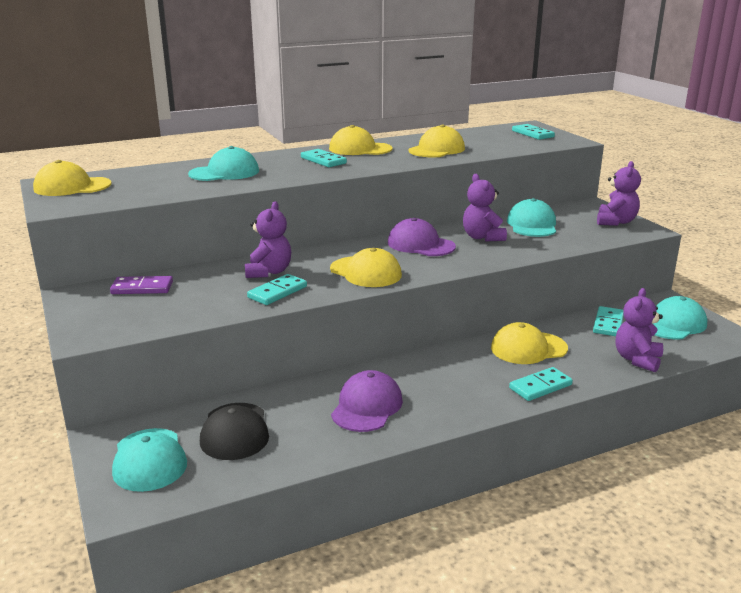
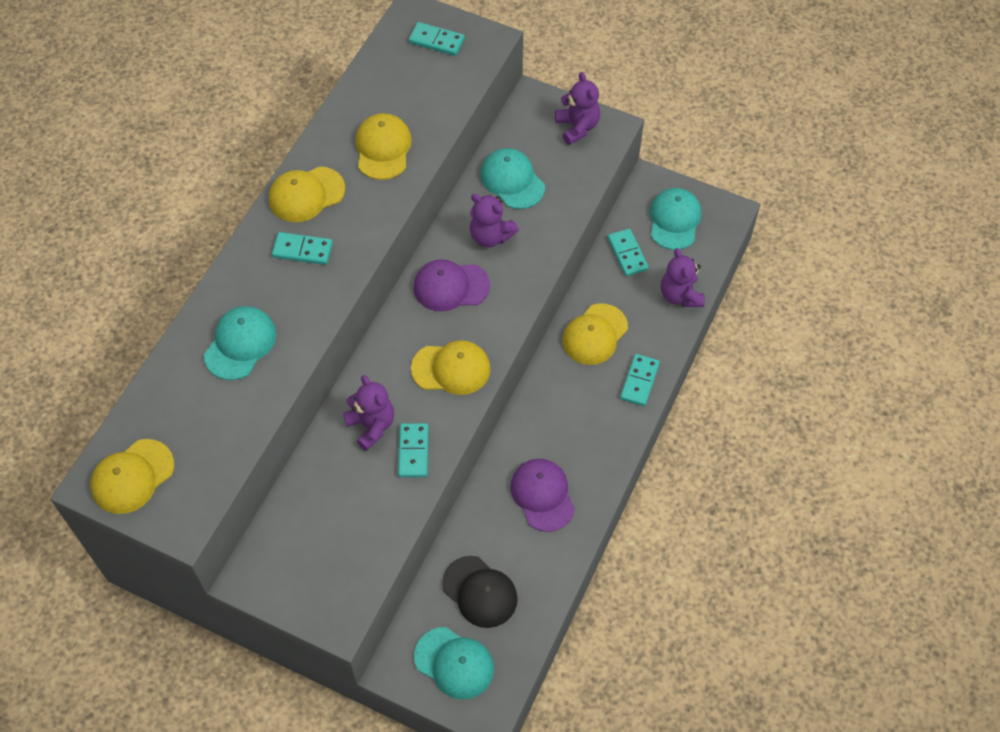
camera: 40 degrees left, 35 degrees up
(142, 288) = (295, 527): purple domino -> none

